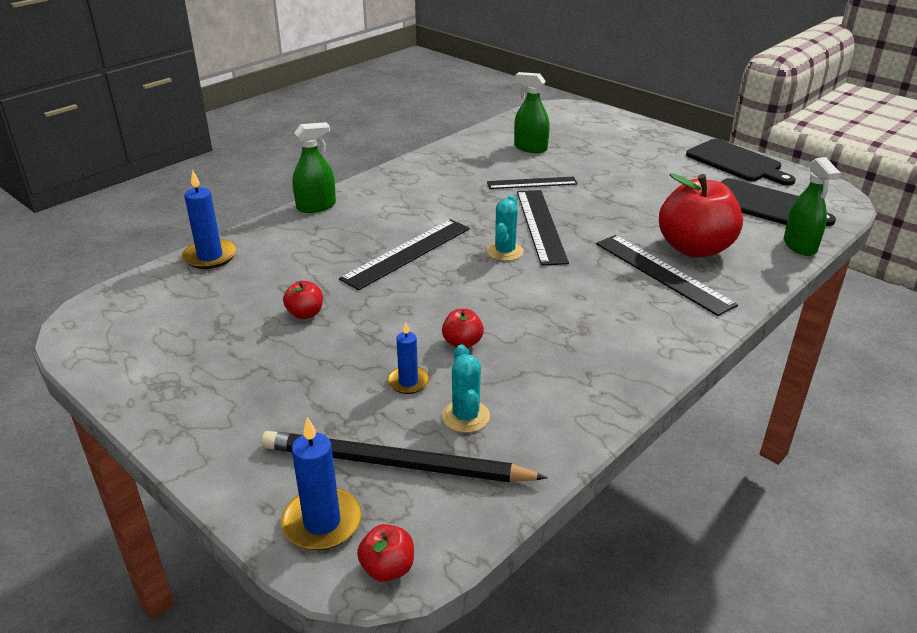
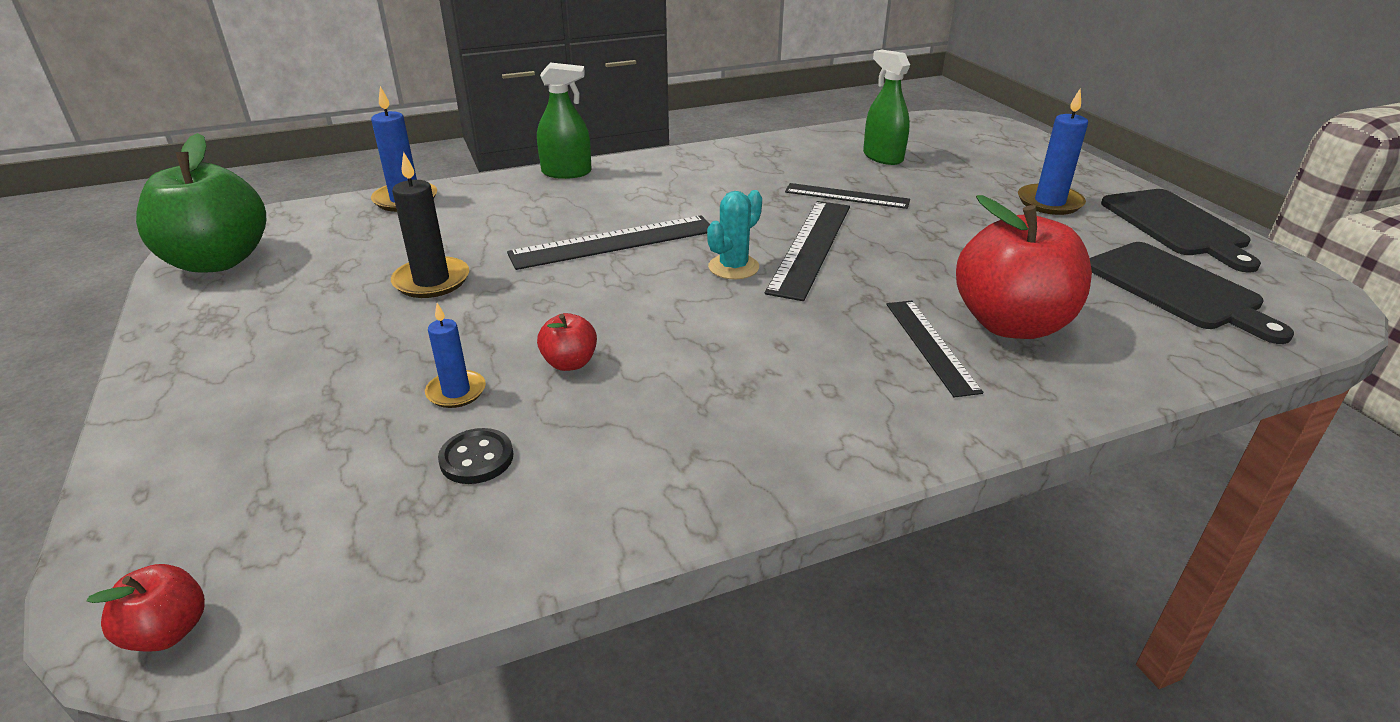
camera: 25 degrees right, 0 degrees up
(110, 342) = (218, 261): none -> green apple
(305, 314) = (431, 281): red apple -> black candle
(322, 522) = (171, 535): blue candle -> blue candle (1049, 202)
(394, 464) = (330, 490): black pencil -> none
(465, 416) = (476, 458): turquoise cactus -> black button
(662, 273) = (931, 346): black ruler -> black ruler, size x0.66
(799, 246) = (1197, 361): green spray bottle -> none

